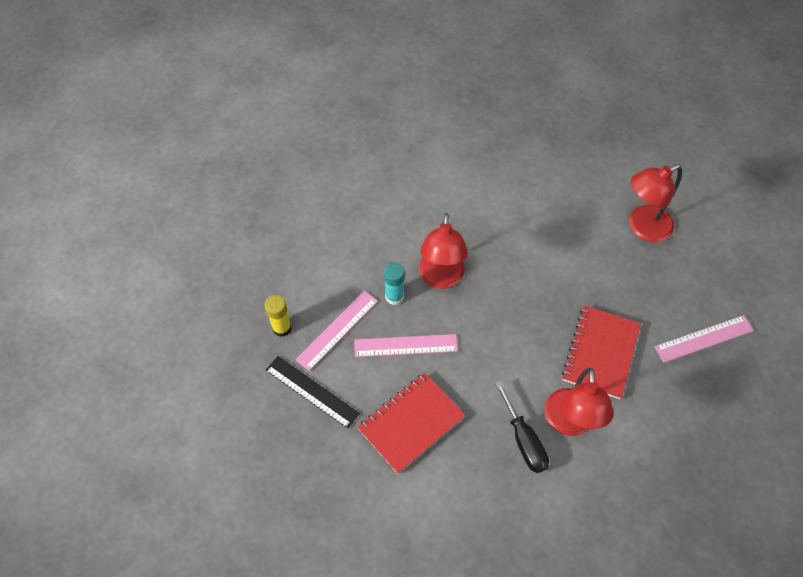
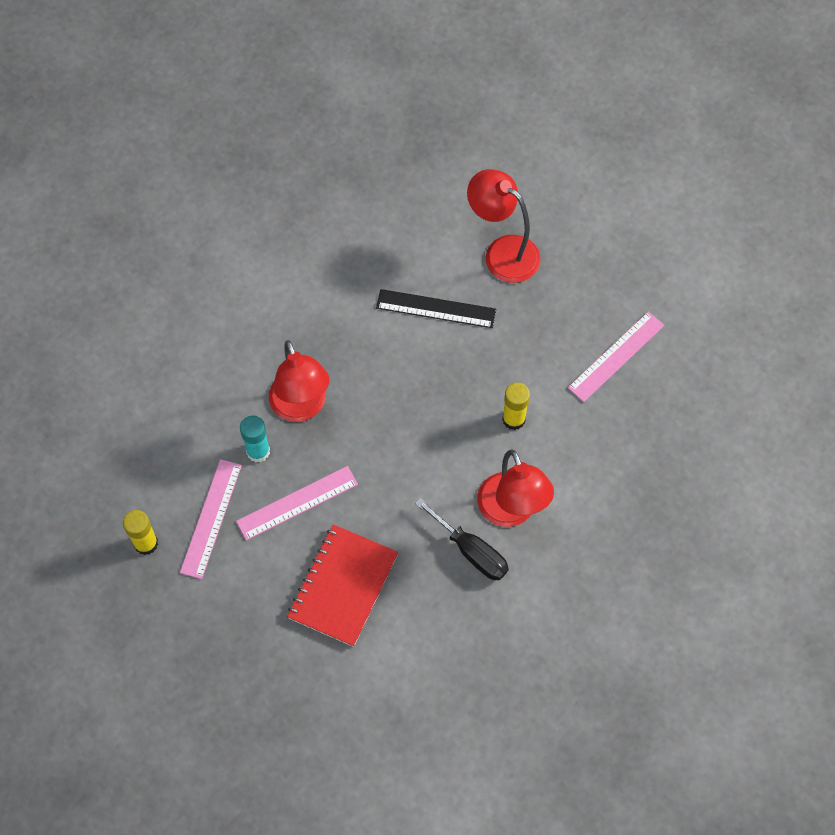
camera: 25 degrees left, 5 degrees up
(312, 391) = (216, 600): black ruler -> black ruler (436, 309)
(601, 353) = (513, 419): red notebook -> yellow glue stick
(642, 228) = (502, 252): red lamp -> red lamp turned 90 degrees clockwise

